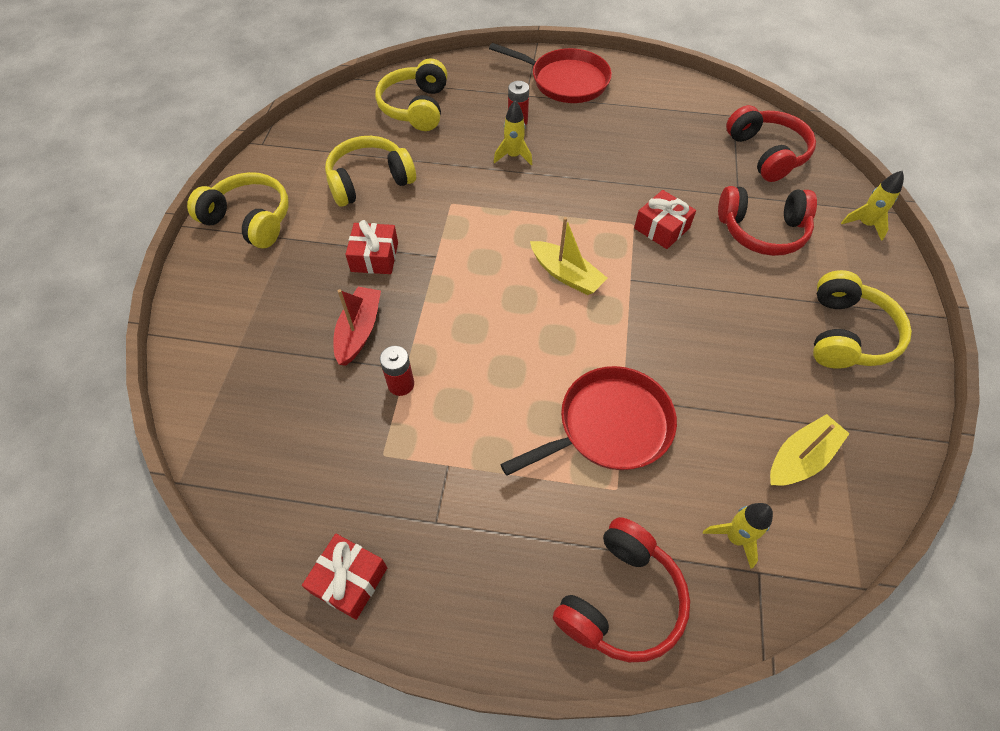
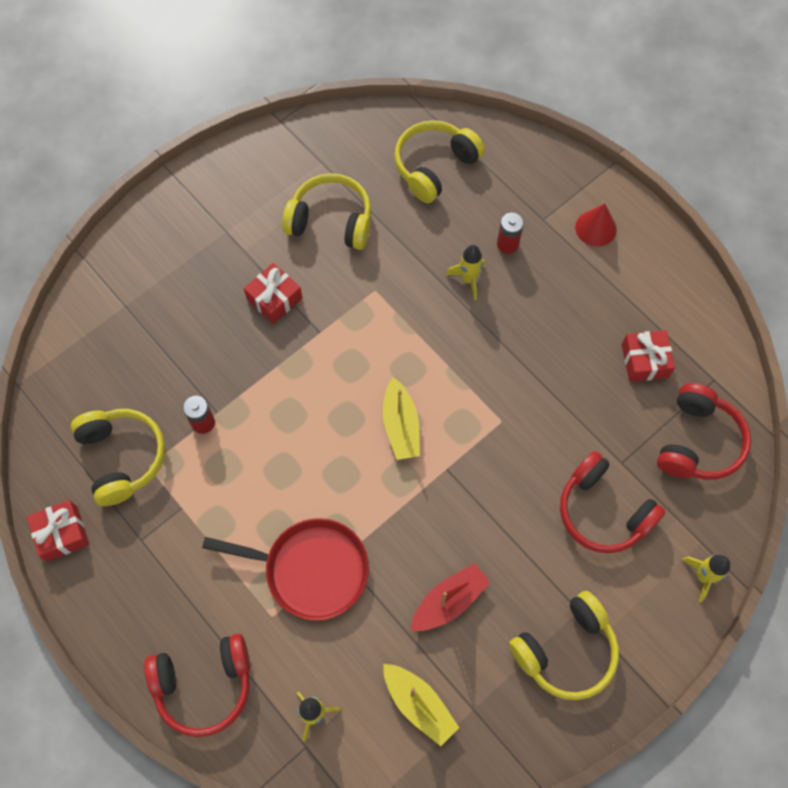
camera: 40 degrees right, 10 degrees up
(250, 220) = (214, 195): yellow headphones -> yellow headphones (122, 457)
(359, 331) = (211, 356): red boat -> red boat (449, 601)
(565, 81) = (595, 228): red pan -> red cone
(661, 228) = (521, 443): red gift -> red gift (645, 361)
(800, 458) = (419, 704): yellow boat -> yellow boat turned 45 degrees clockwise

